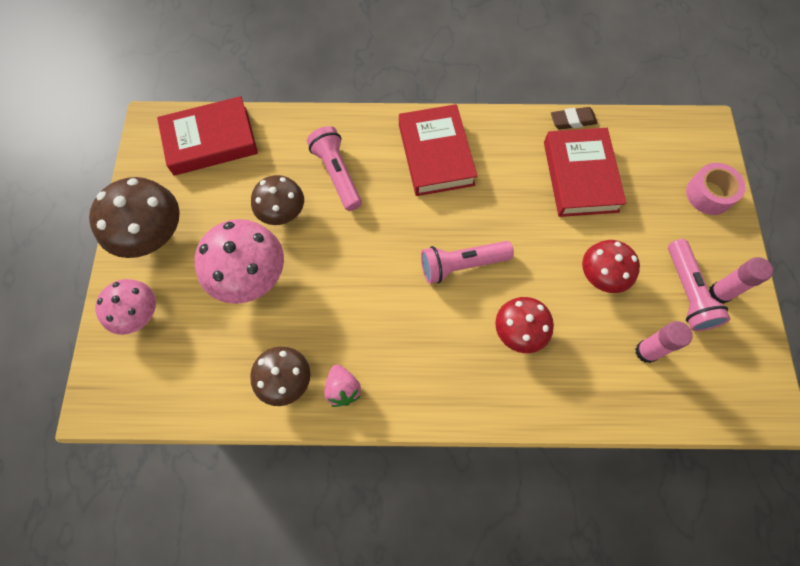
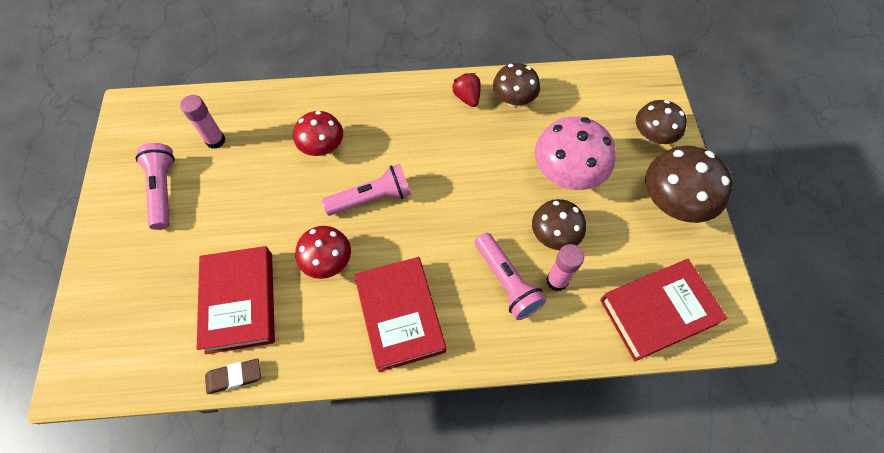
camera: 175 degrees right, 5 degrees down
(138, 314) = (652, 136): pink mushroom -> brown mushroom
(342, 389) = (467, 97): pink strawberry -> red strawberry
(601, 276) = (240, 199): red mushroom -> red mushroom (328, 261)
(709, 194) = (103, 292): pink tape -> none
(719, 293) = (133, 192): pink glue stick -> pink glue stick (557, 280)

